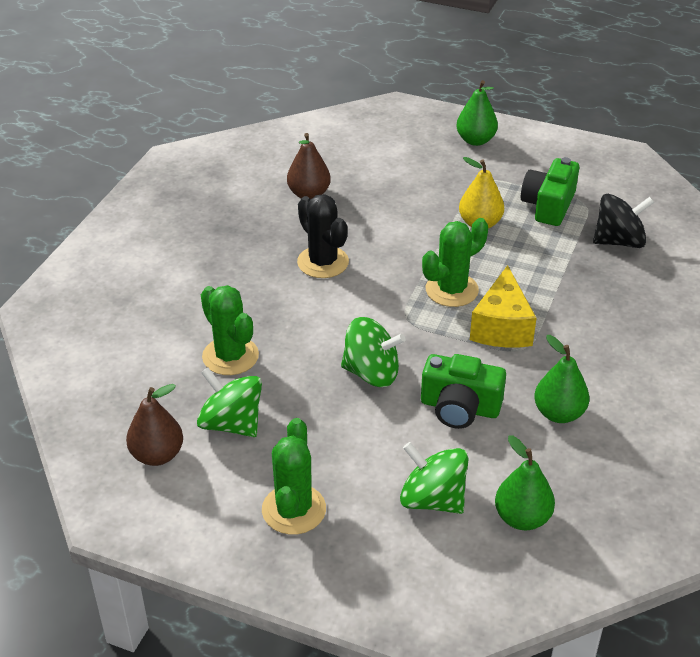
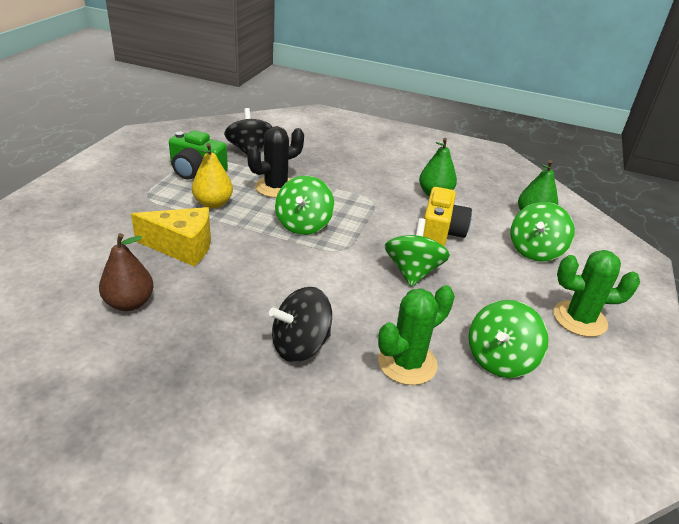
camera: 95 degrees left, 5 degrees down
(157, 455) = (561, 415): brown pear -> none
(255, 290) = (300, 345): none -> black spinning top
(323, 262) = (257, 295): black cactus -> black cactus (275, 187)
(451, 290) = (303, 224): green cactus -> green spinning top
(459, 407) = (441, 232): green camera -> yellow camera
(475, 140) = (79, 194): green pear -> none
(501, 327) = (348, 206): yellow cheese -> yellow cheese (182, 247)

